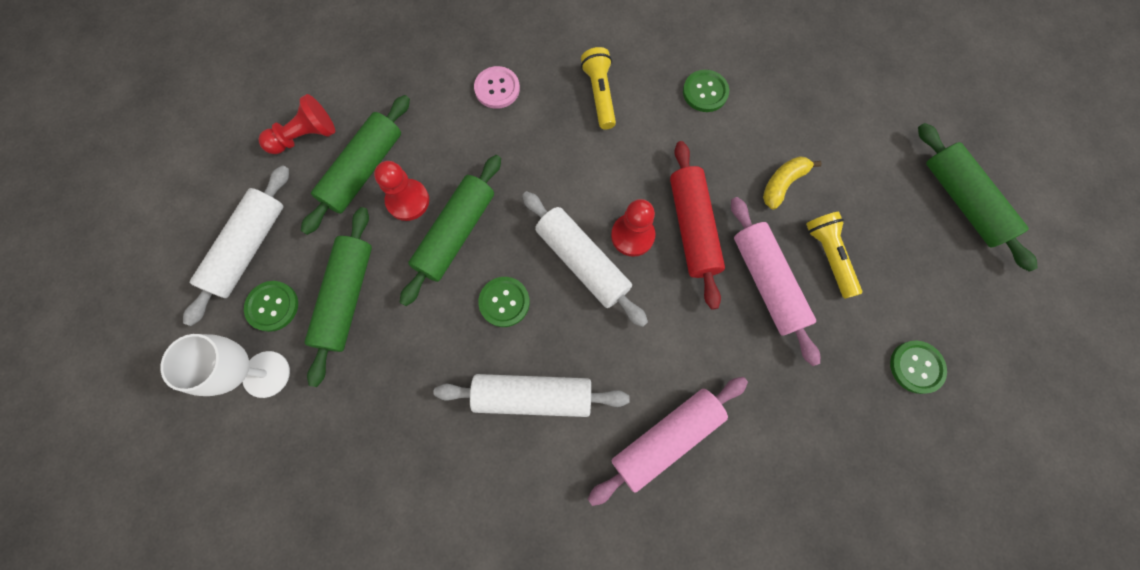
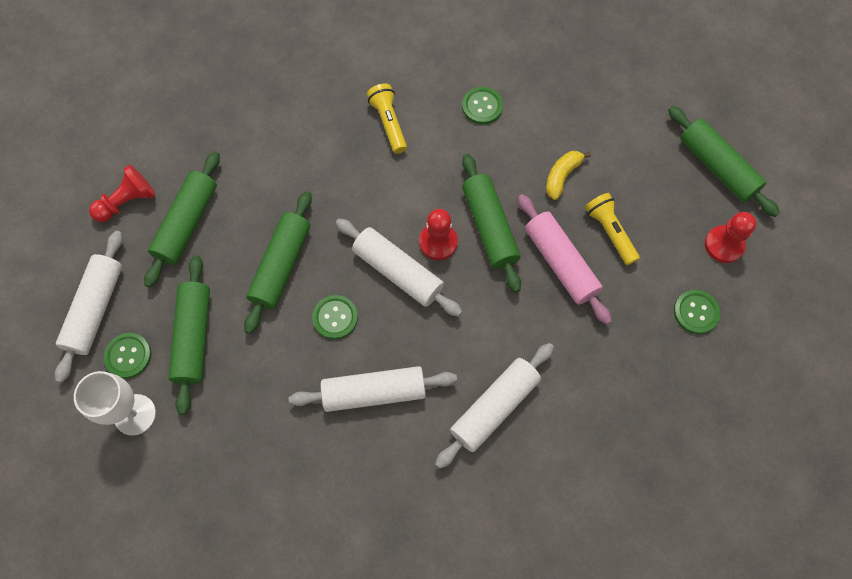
camera: 10 degrees left, 5 degrees down
(408, 201) = (232, 244): red pawn -> red pawn (723, 245)
(497, 88) = (295, 132): pink button -> none
(666, 439) = (494, 407): pink rolling pin -> white rolling pin
(693, 228) = (489, 227): red rolling pin -> green rolling pin

